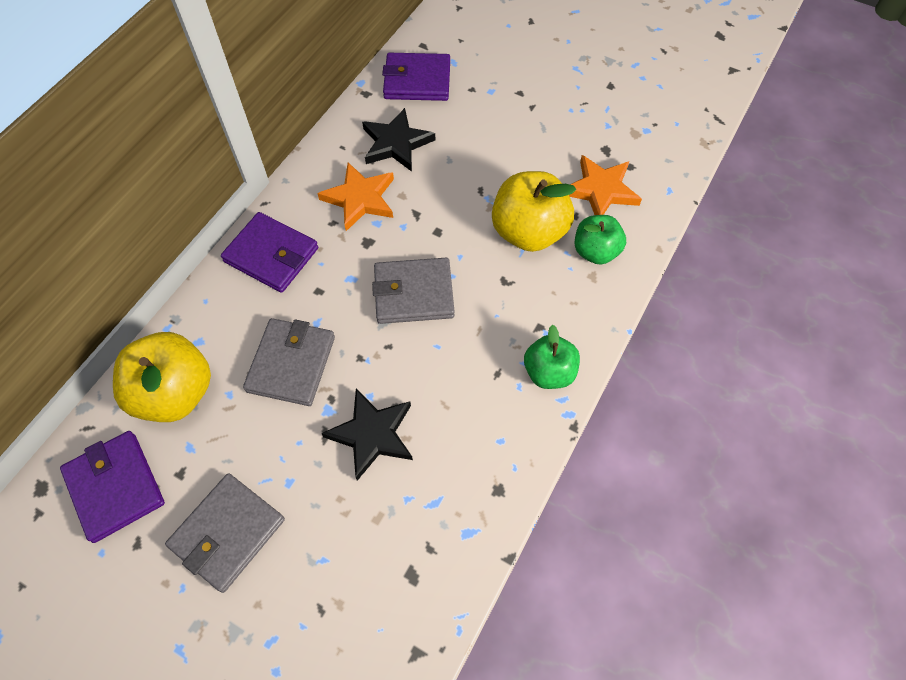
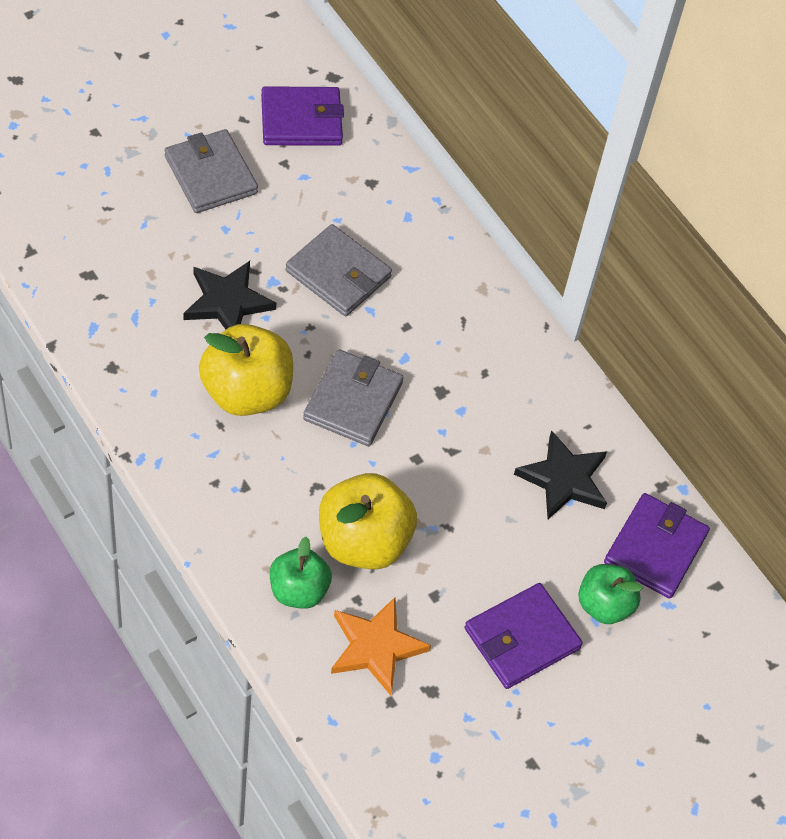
camera: 110 degrees right, 5 degrees down
(175, 393) = (364, 184): yellow apple -> yellow apple (246, 392)
(271, 255) = (474, 306): purple wallet -> purple wallet (522, 638)
(360, 199) = (502, 410): orange star -> none
(549, 372) = (192, 467): green apple -> green apple (604, 605)

